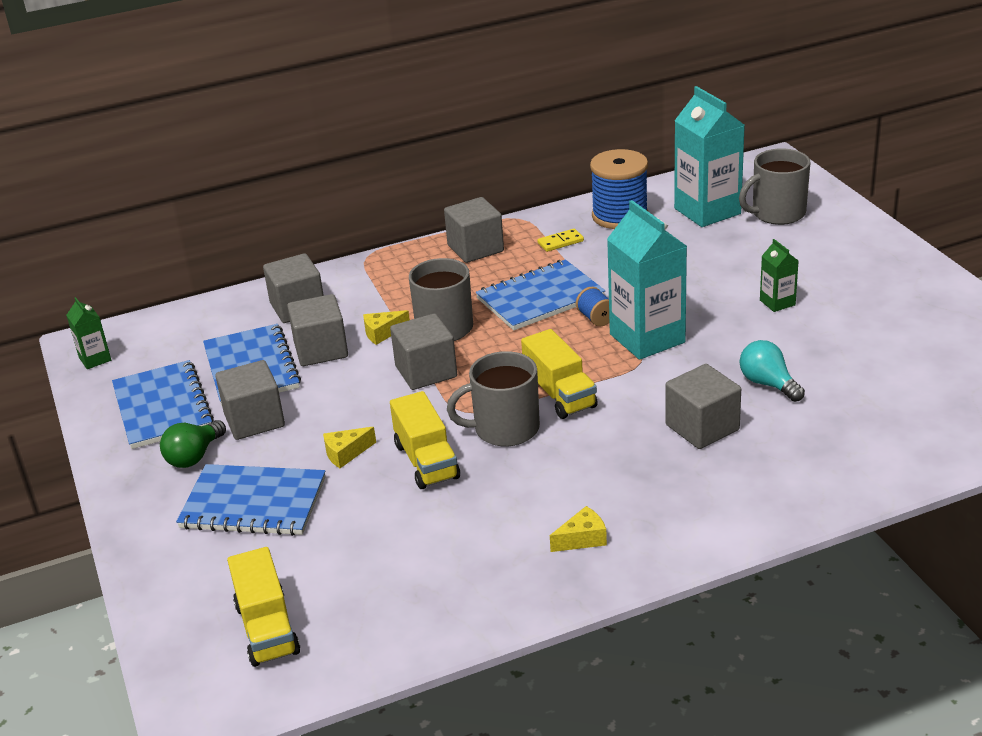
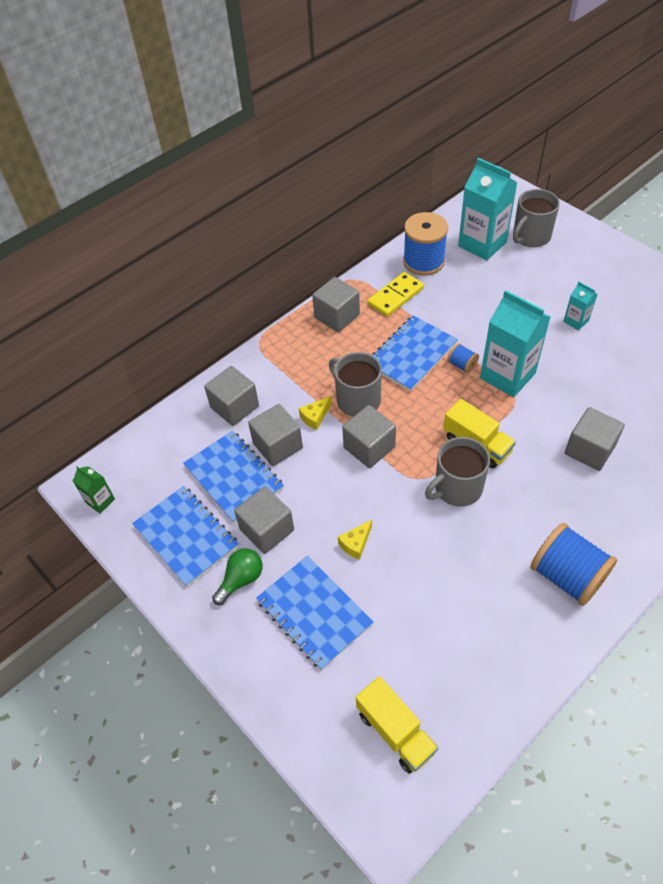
camera: 20 degrees left, 20 degrees up
(194, 456) = (241, 579): green light bulb -> green light bulb turned 150 degrees counterclockwise
(253, 503) = (314, 612): blue notebook -> blue notebook turned 60 degrees clockwise
(426, 461) = (419, 534): yellow truck -> none
(560, 242) = (395, 296): yellow domino -> yellow domino, size x1.74
(582, 539) = (567, 576): yellow cheese -> blue spool
(768, 384) = (610, 398): turquoise light bulb -> none
(777, 302) = (576, 321): green carton -> turquoise carton

